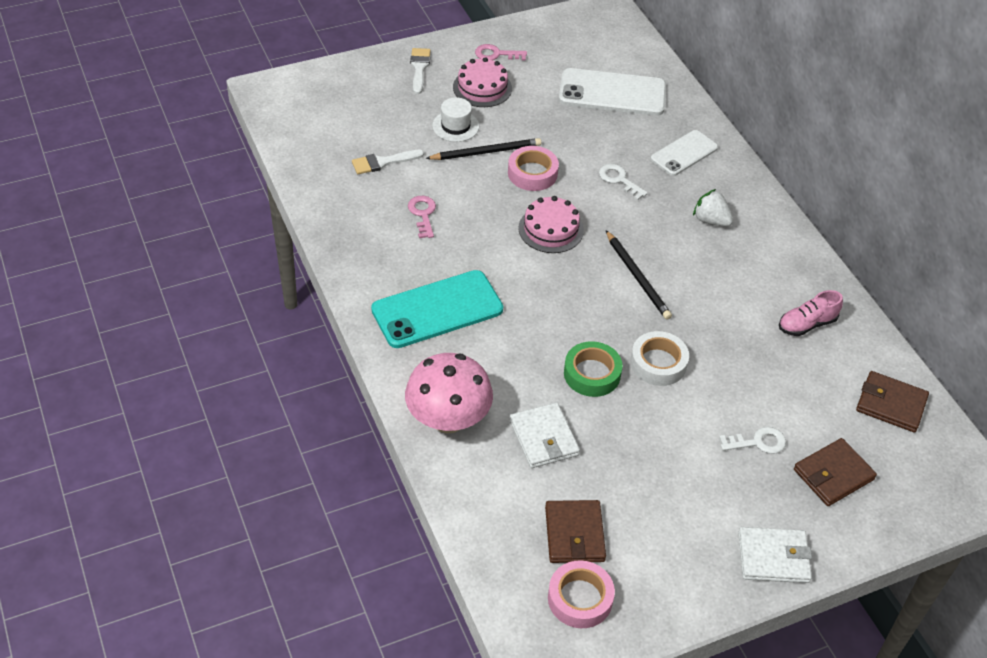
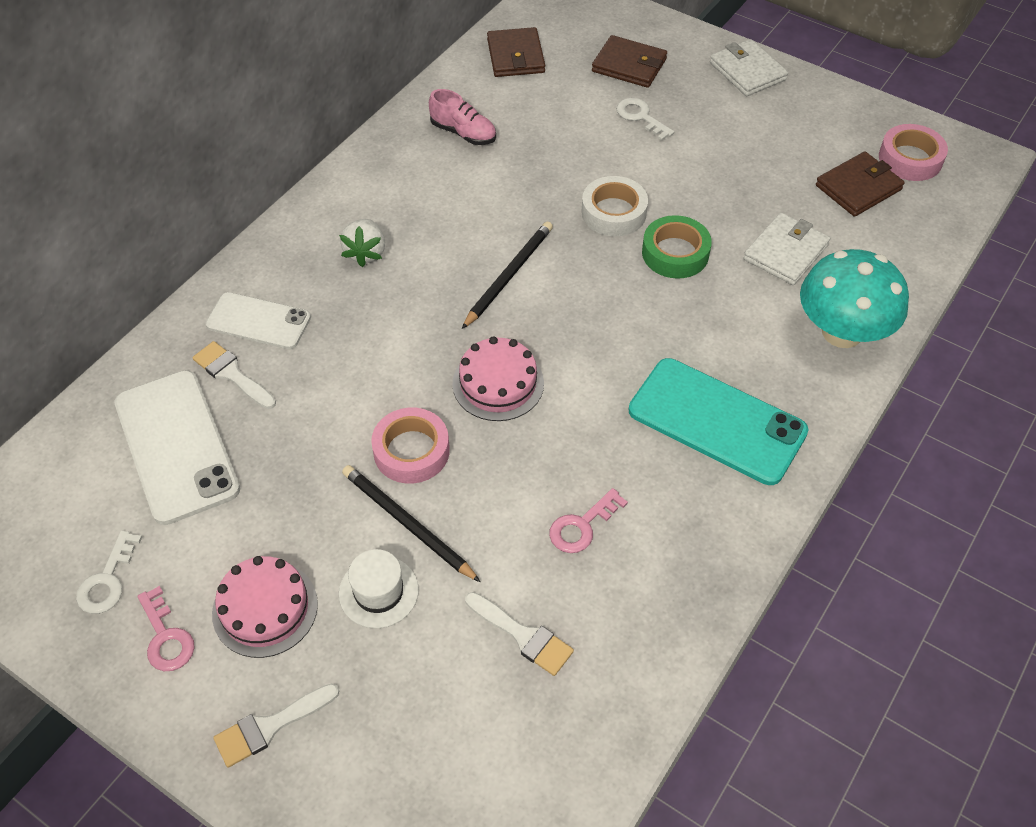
camera: 120 degrees left, 5 degrees up
(448, 419) = (842, 332): pink mushroom -> turquoise mushroom
(619, 180) = (356, 360): white key -> white key (107, 580)
(649, 129) = (232, 374): none -> white brush

